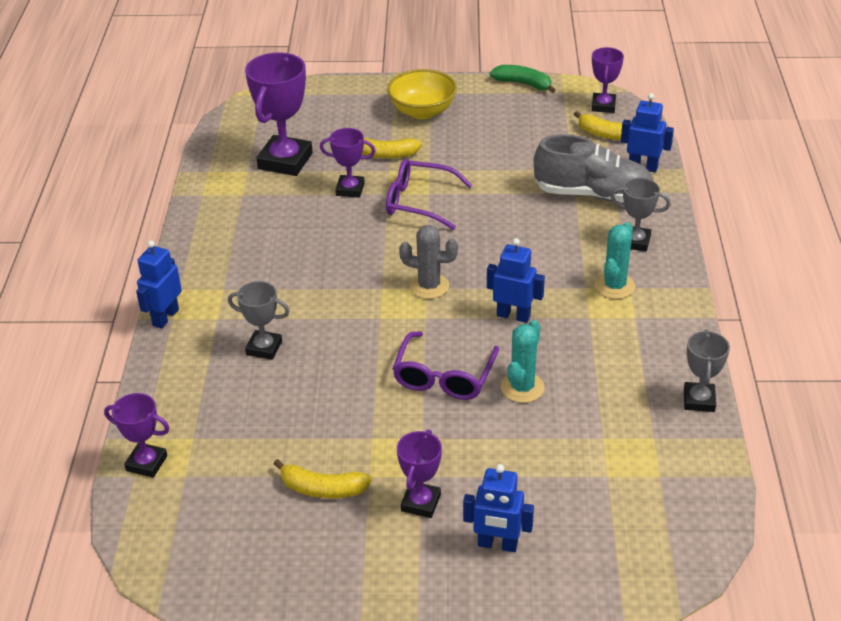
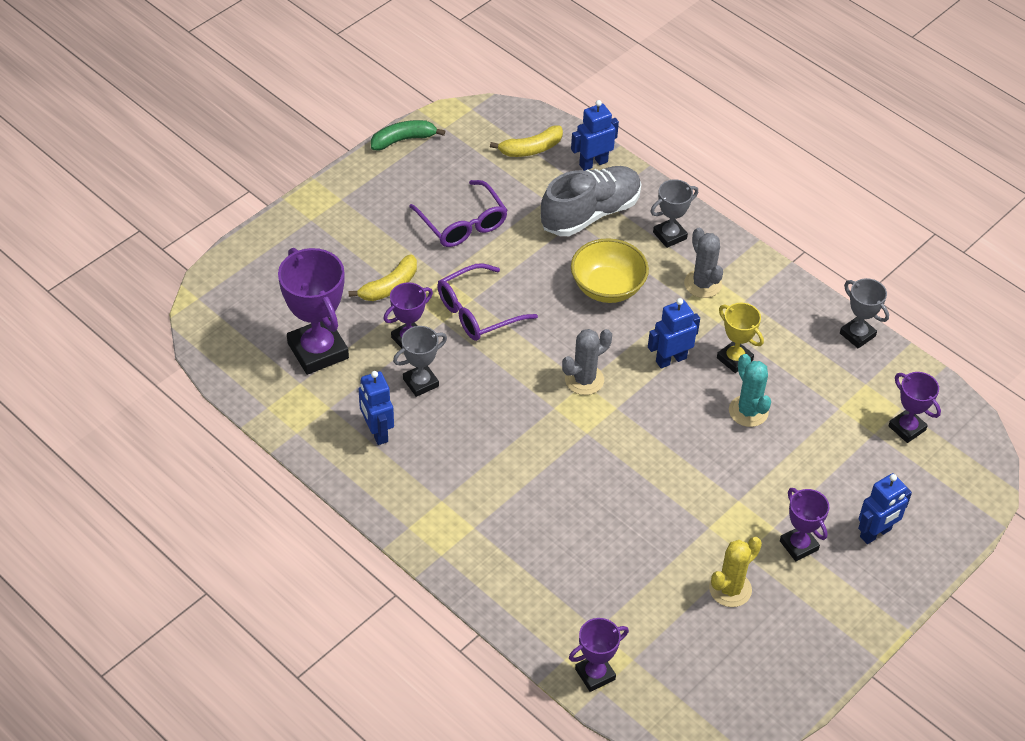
camera: 50 degrees left, 10 degrees up
(165, 317) = (434, 558): blue robot -> blue robot (377, 432)
(264, 348) = (543, 522): grey trophy -> grey trophy (420, 382)
(322, 489) = (730, 589): yellow banana -> yellow cactus
(422, 111) = (360, 223): yellow bowl -> yellow bowl (607, 288)
(444, 377) = (691, 444): purple glasses -> purple glasses (463, 224)
(565, 348) = (734, 359): none -> yellow trophy
(603, 106) = (492, 122): purple trophy -> purple trophy (907, 428)
(614, 286) = (702, 284): turquoise cactus -> grey cactus

